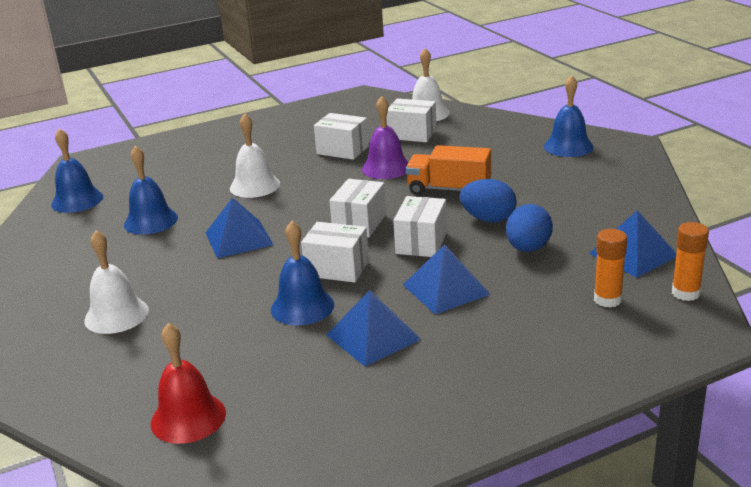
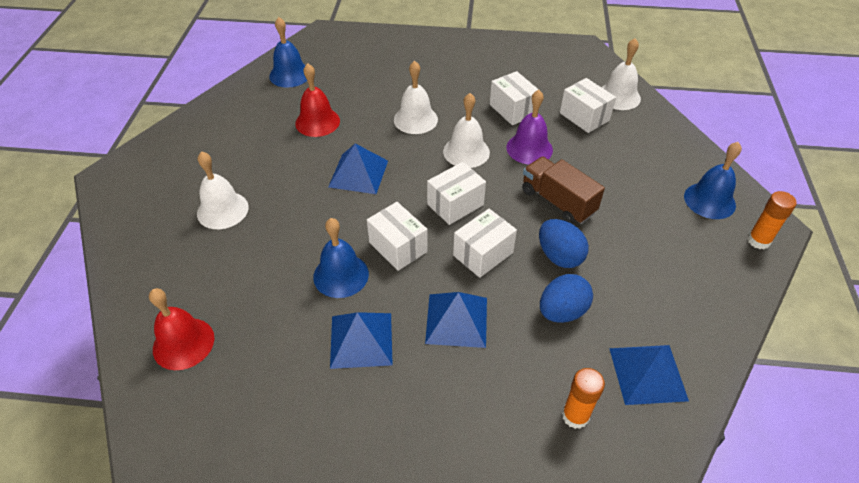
camera: 30 degrees right, 20 degrees up
(151, 221) = (317, 122): blue bell -> red bell
(330, 189) = (466, 152): none -> white bell
(449, 189) = (558, 201): orange truck -> brown truck
(685, 293) = (652, 453): orange glue stick -> orange glue stick (758, 241)

